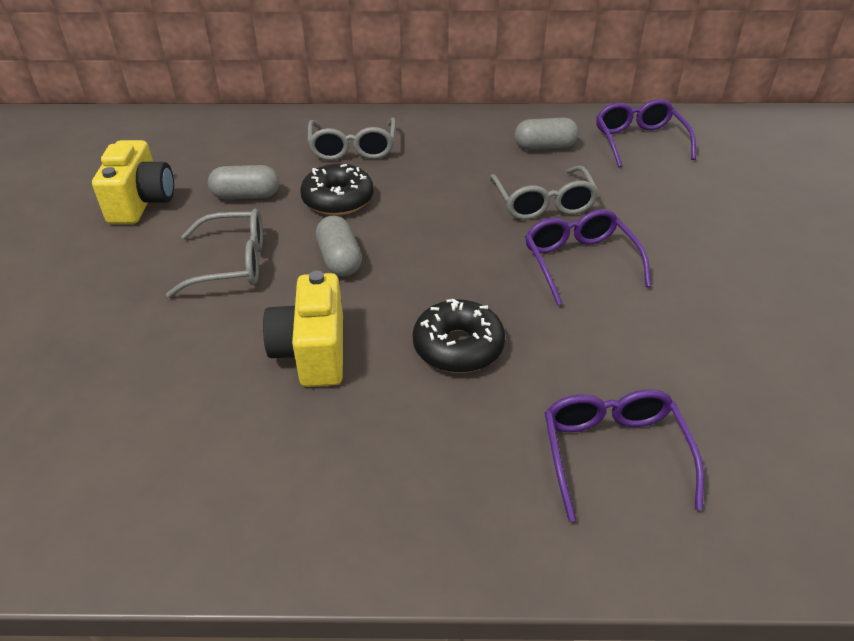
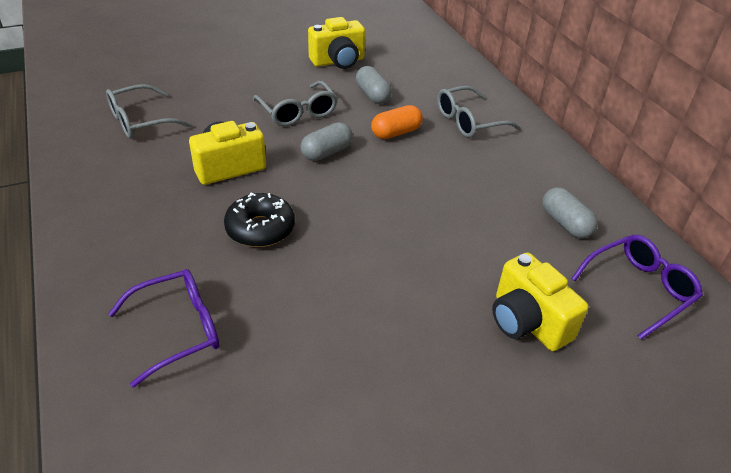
camera: 65 degrees right, 0 degrees up
(338, 200) = (396, 133): black donut -> orange capsule
(543, 203) = (471, 239): grey glasses -> grey glasses (141, 121)
(580, 263) = (396, 276): purple glasses -> none
(662, 206) = (527, 322): none -> yellow camera

